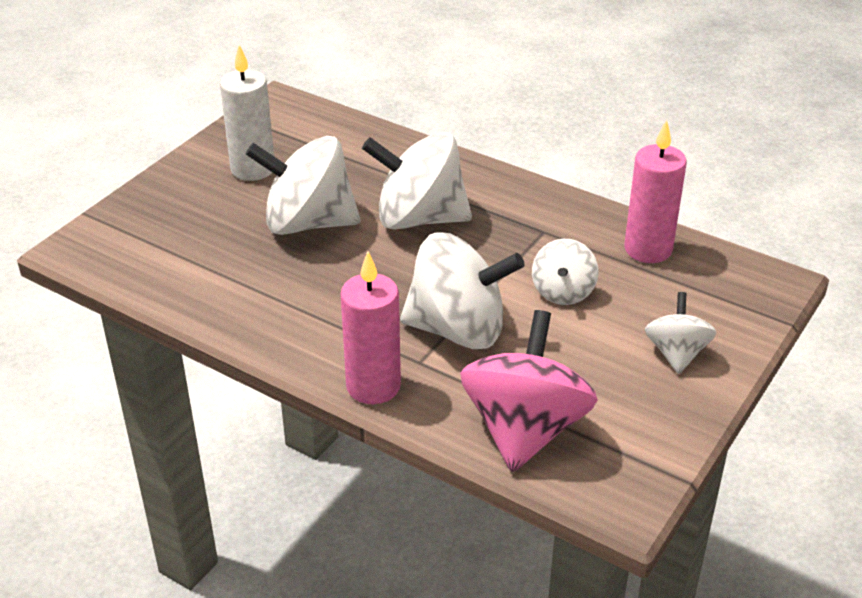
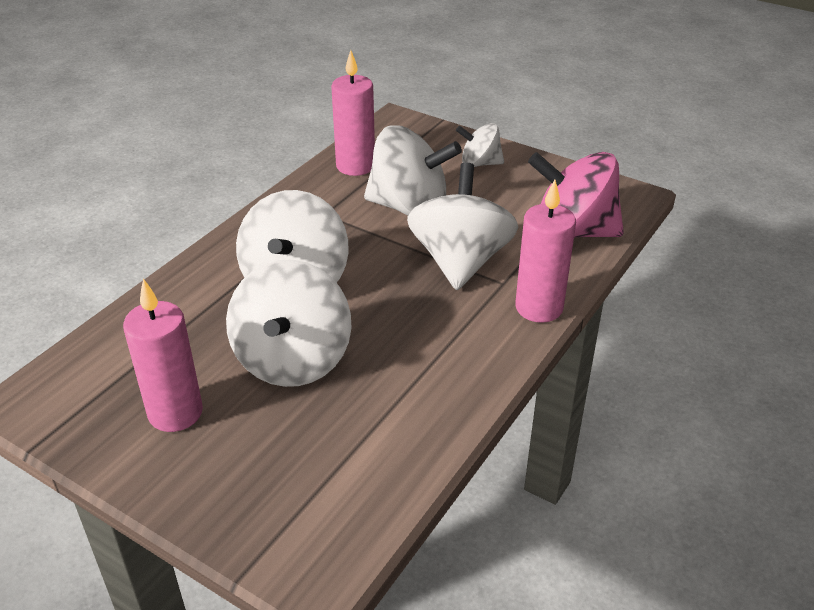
camera: 90 degrees left, 0 degrees up
(253, 169) = (175, 413): white candle -> pink candle
(563, 292) = (409, 207): white spinning top -> white spinning top, size x1.83

